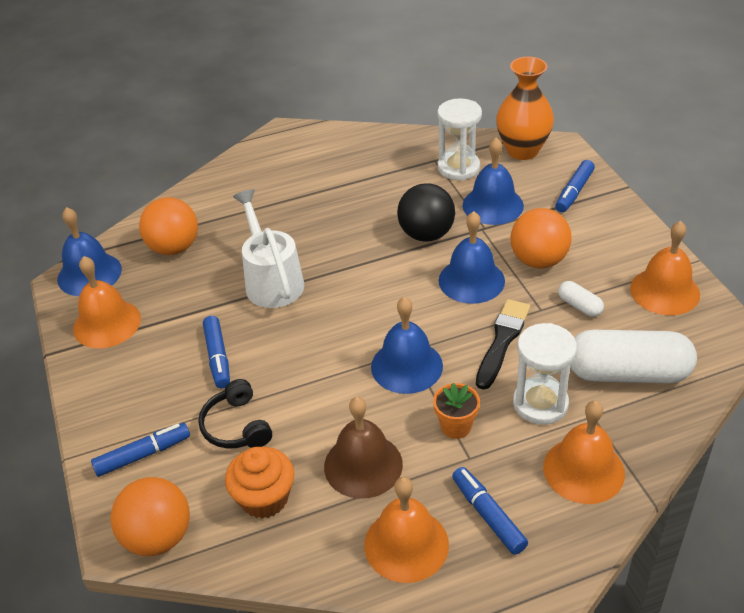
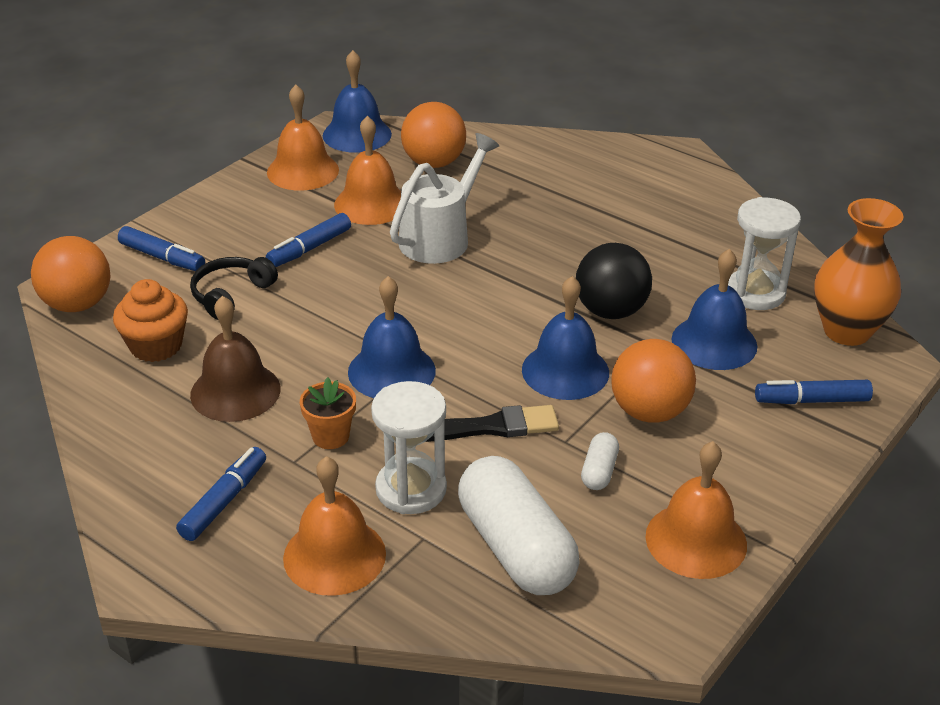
camera: 55 degrees right, 5 degrees down
(406, 544) = (153, 456): orange bell -> orange bell (371, 204)

